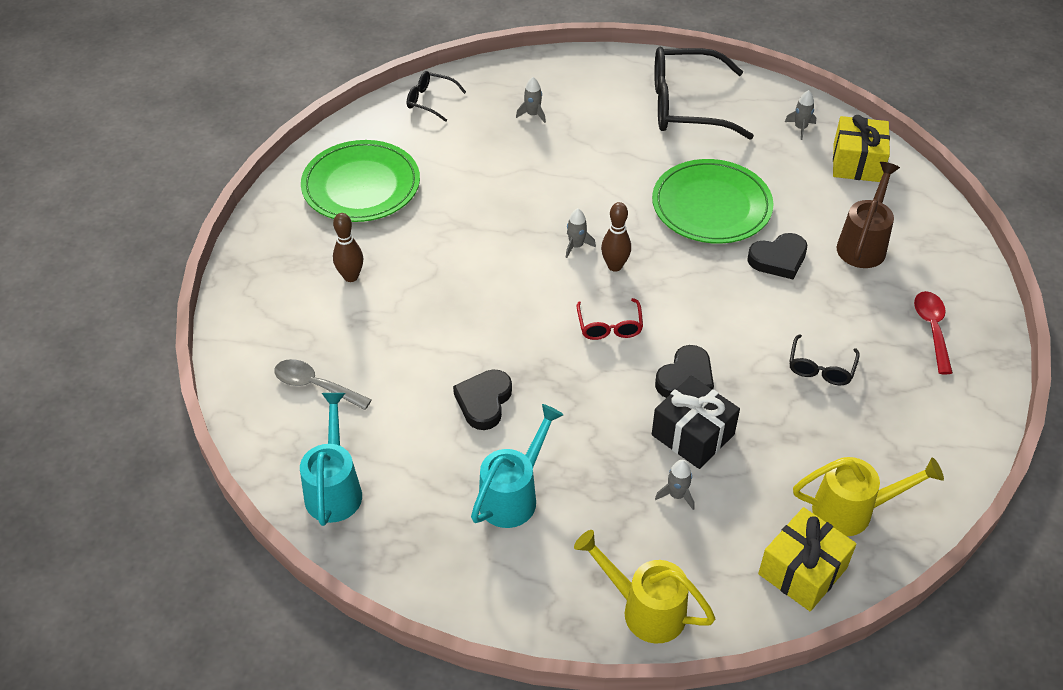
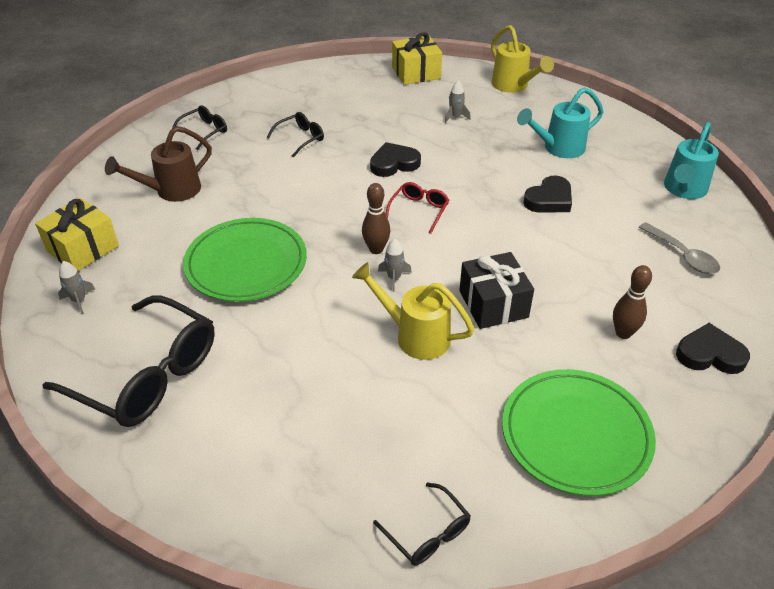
camera: 150 degrees left, 5 degrees down
(532, 114) = (318, 445): grey rocket -> none
(692, 435) = (419, 137): black gift -> black gift (493, 304)
(778, 259) = (245, 205): black heart -> black heart (710, 354)
(852, 511) = (363, 82): yellow watering can -> yellow watering can (415, 335)
(932, 329) = (204, 131): red spoon -> black glasses

